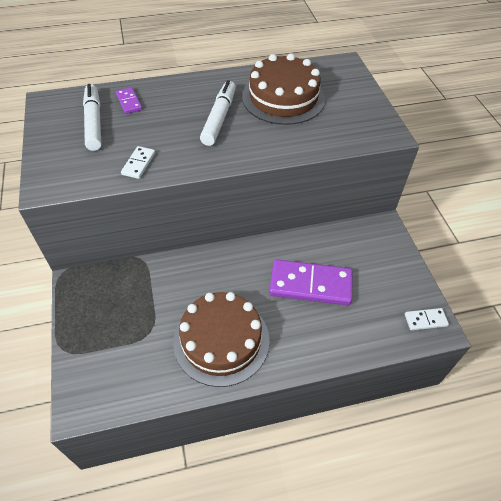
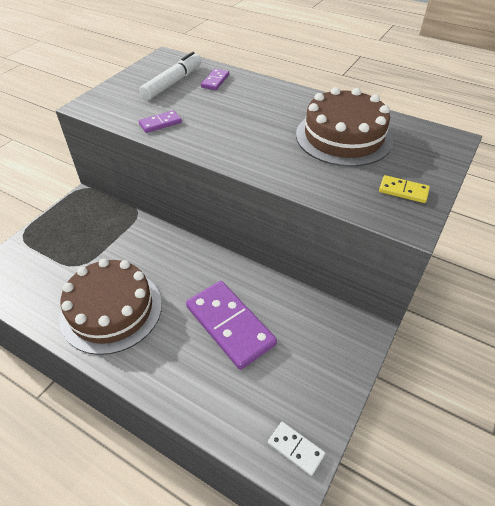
camera: 45 degrees right, 5 degrees down
(139, 164) = (160, 123): white domino -> purple domino
(219, 118) = (264, 124): white marker -> none
(362, 116) = (403, 191): none -> yellow domino

